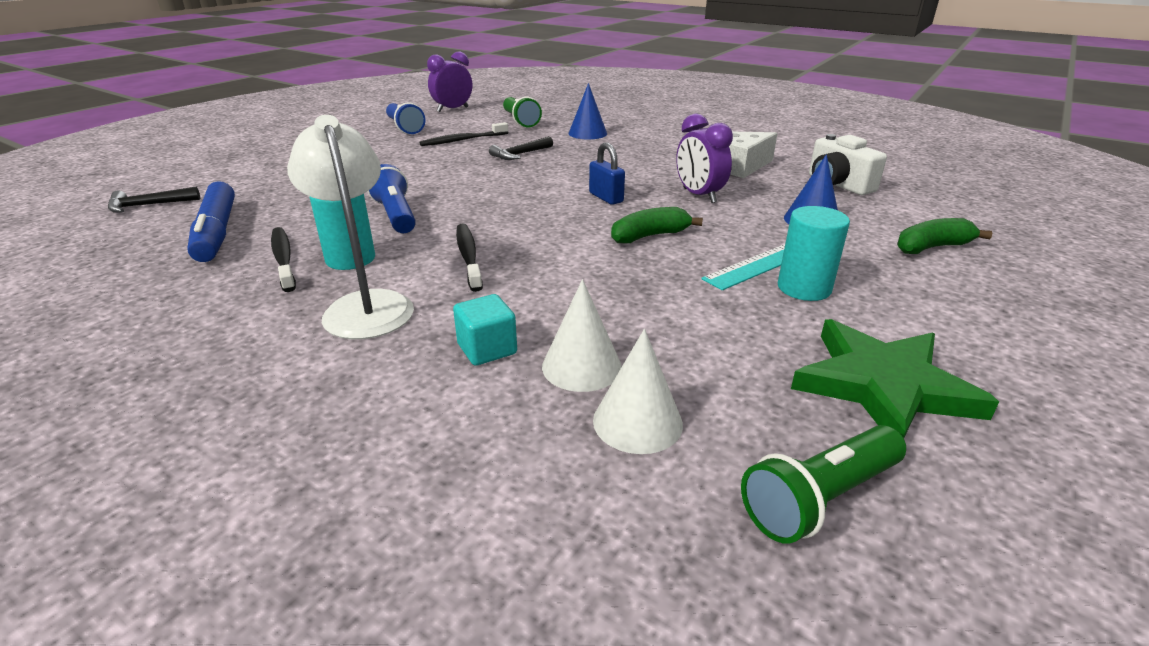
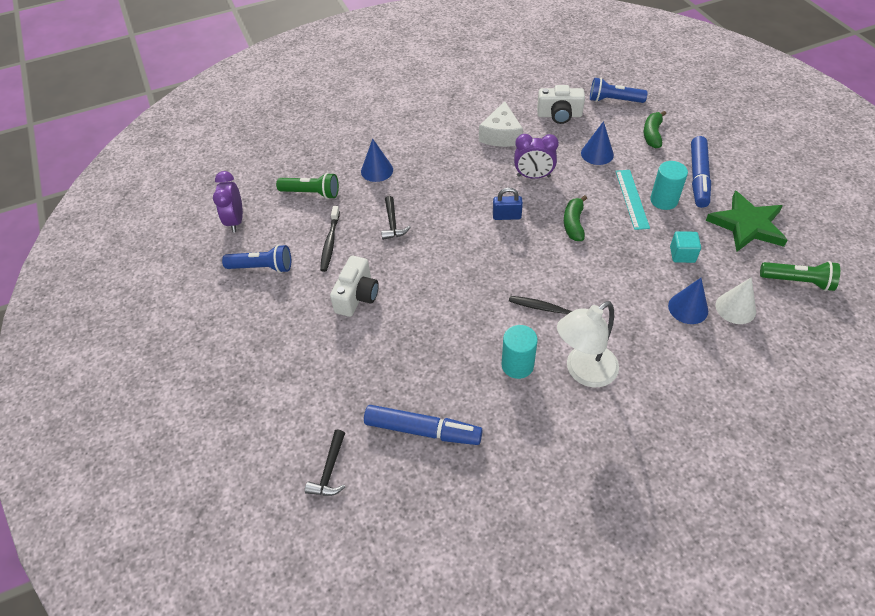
camera: 55 degrees left, 20 degrees up
(283, 259) = (495, 399): black toothbrush -> none
(365, 305) = (583, 372): white lamp -> white lamp turned 45 degrees counterclockwise
(395, 215) = (461, 325): blue flashlight -> blue flashlight (613, 100)
(399, 164) = (357, 296): none -> white camera
(487, 349) = (656, 336): turquoise cube -> turquoise cube (682, 254)
(581, 366) = (688, 308): white cone -> blue cone
(819, 499) = (798, 281): green flashlight -> green flashlight turned 75 degrees counterclockwise
(914, 306) = (698, 177): none -> blue marker

